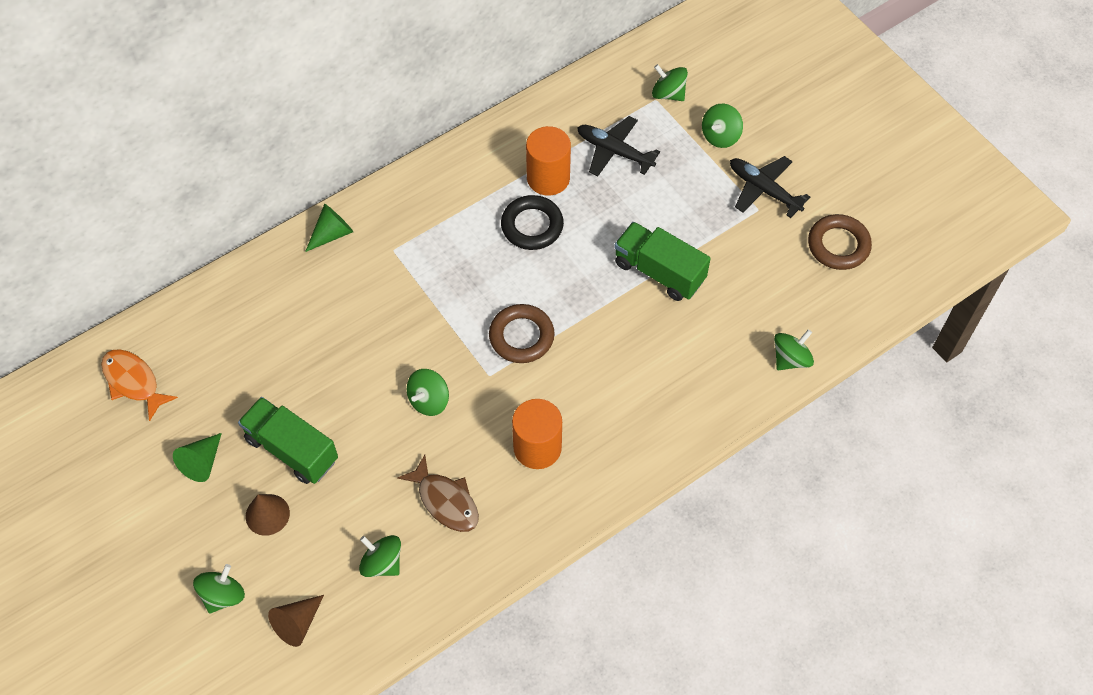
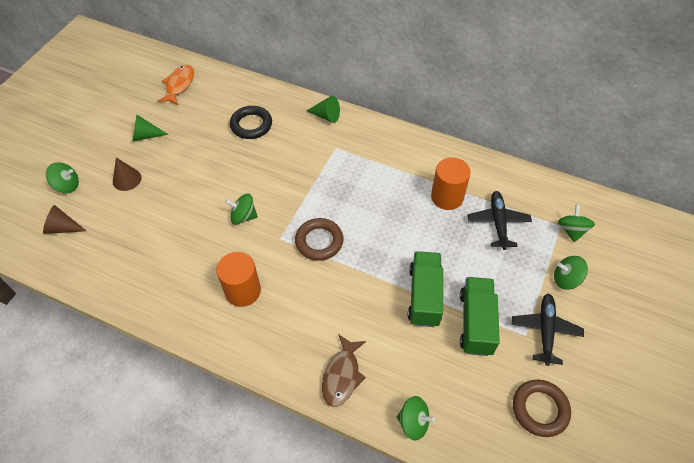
camera: 60 degrees right, 5 degrees down
(292, 449) = (174, 169): green truck -> green truck (476, 323)
(382, 563) = (120, 249): green spinning top -> none
(446, 501) = (178, 260): brown fish -> brown fish (342, 375)
(532, 226) = (404, 206): black ring -> black ring (251, 125)

